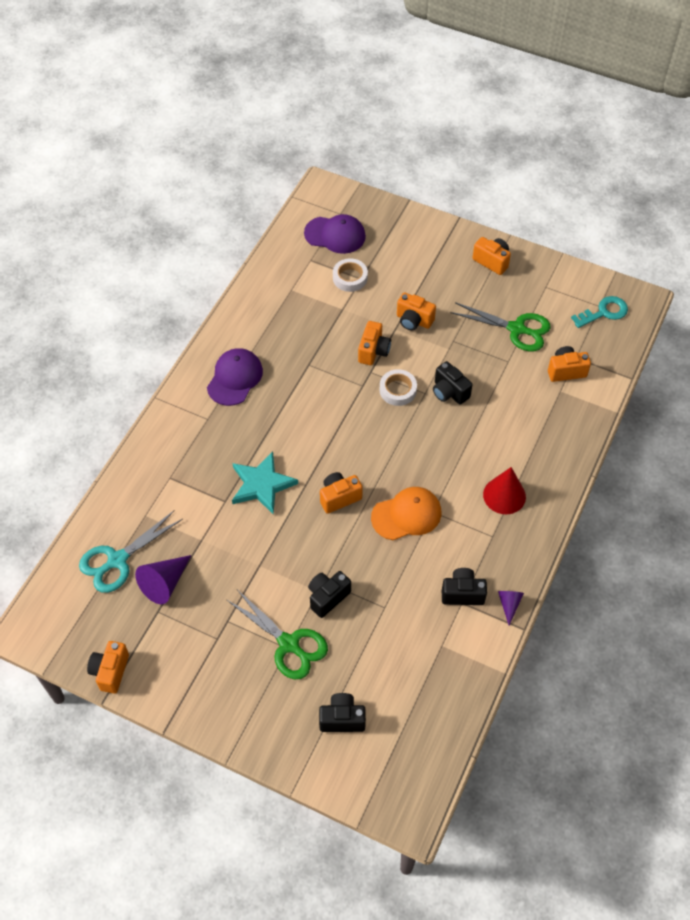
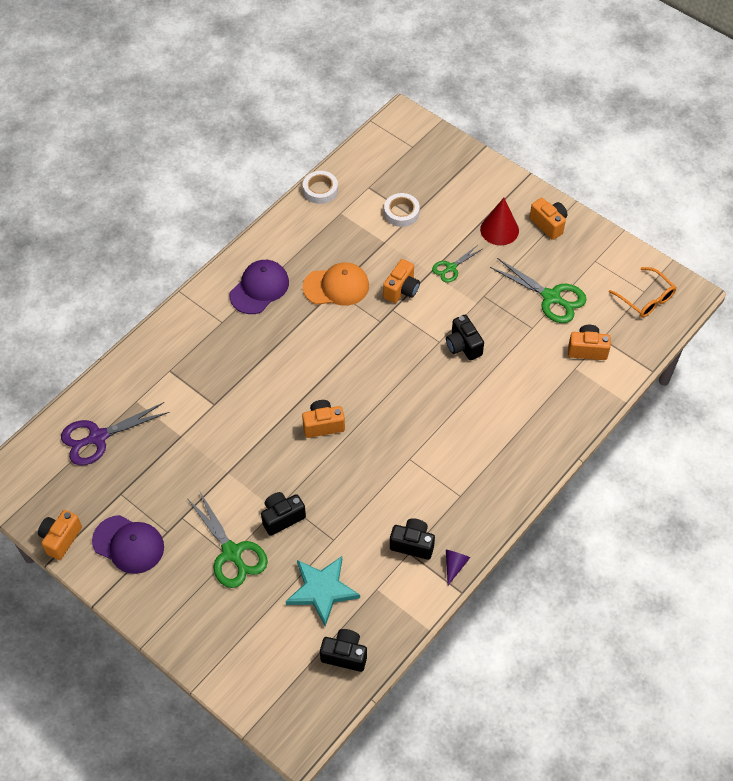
camera: 15 degrees right, 0 degrees up
(117, 560) = (98, 437): turquoise scissors -> purple scissors
(164, 583) = (134, 469): purple cone -> none
(262, 484) = (253, 396): turquoise star -> turquoise star (322, 590)
(335, 235) = (400, 167): purple cap -> purple cap (128, 544)
(342, 719) = (260, 635): black camera -> black camera (345, 655)
(398, 390) = (413, 333): white tape -> white tape (320, 190)
(406, 515) = (383, 456): orange cap -> orange cap (336, 286)
(413, 320) = (451, 268): orange camera -> green scissors
(504, 495) = (484, 459): red cone -> red cone (499, 230)
(604, 312) = (646, 299): turquoise key -> orange glasses

